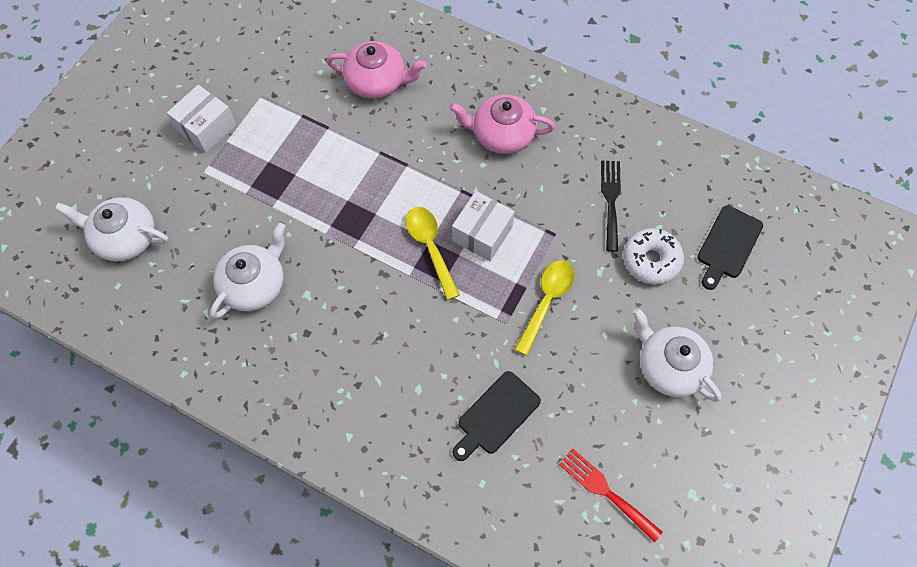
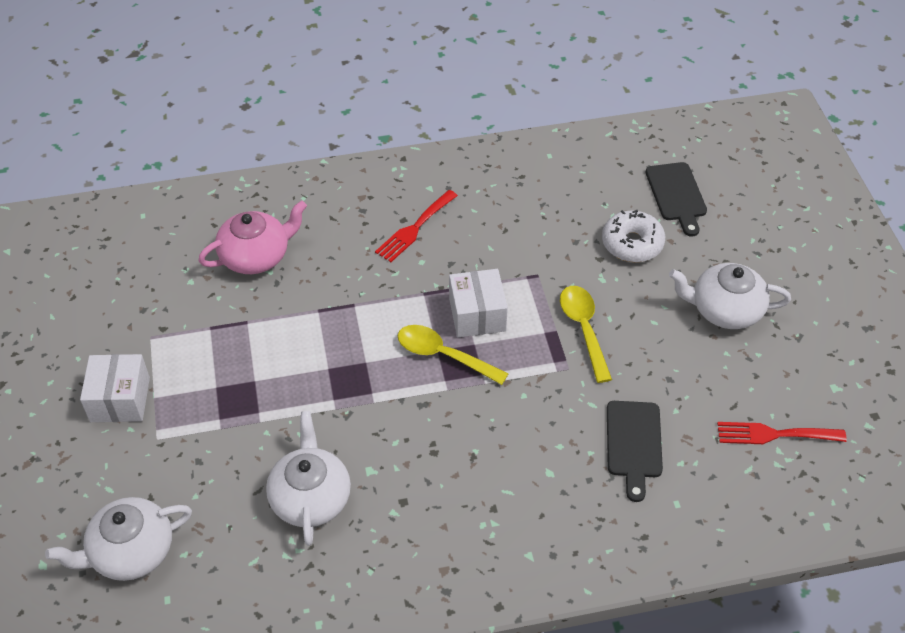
camera: 40 degrees left, 15 degrees down
(502, 135) = (414, 228): pink teapot -> red fork
(610, 200) = (555, 221): black fork -> none

